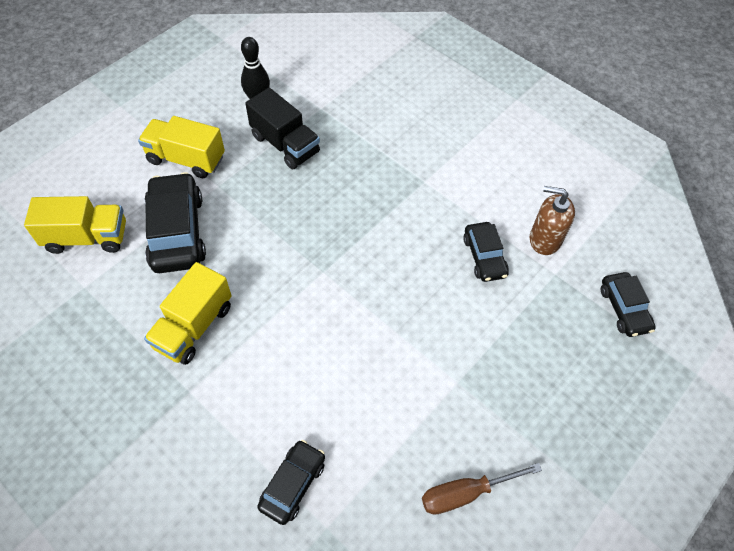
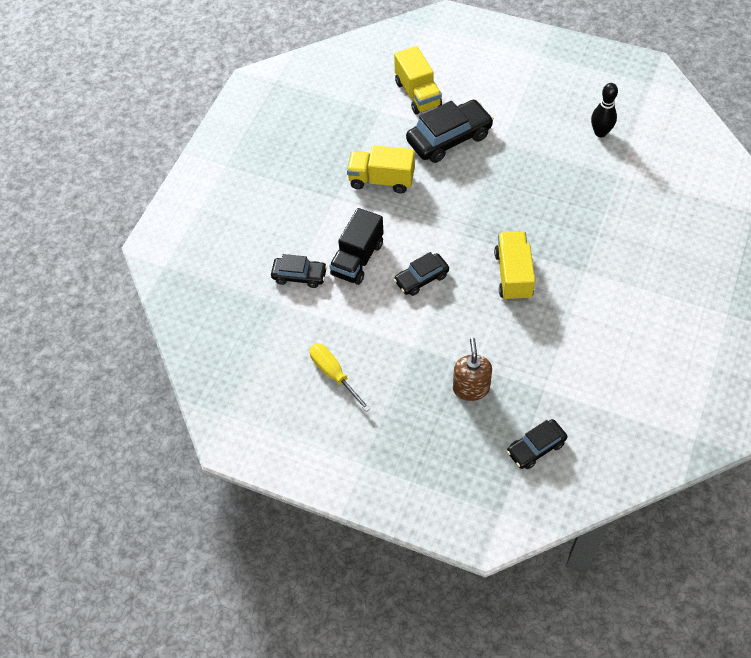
camera: 75 degrees right, 0 degrees up
(186, 159) = (514, 115): yellow truck -> yellow truck (513, 275)
(285, 144) = (566, 167): black truck -> black truck (357, 259)
(464, 493) = (333, 374): brown screwdriver -> yellow screwdriver
(484, 257) = (533, 334): black car -> black car (421, 278)
(544, 239) = (575, 373): brown soap dispenser -> brown soap dispenser (471, 388)

